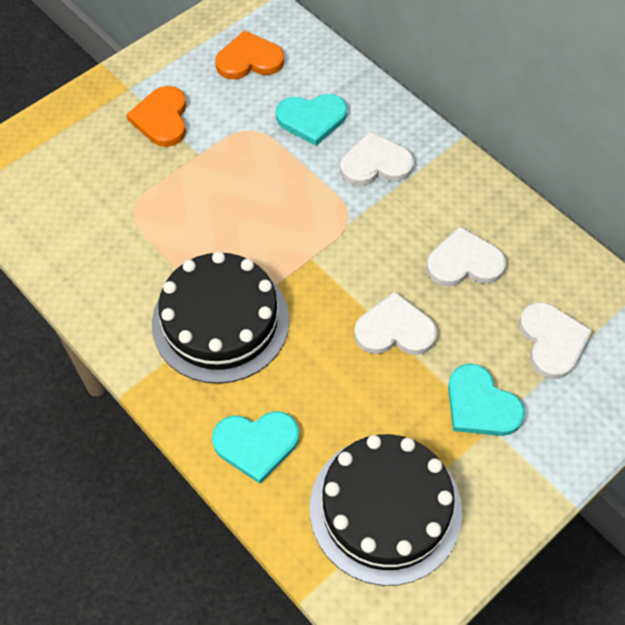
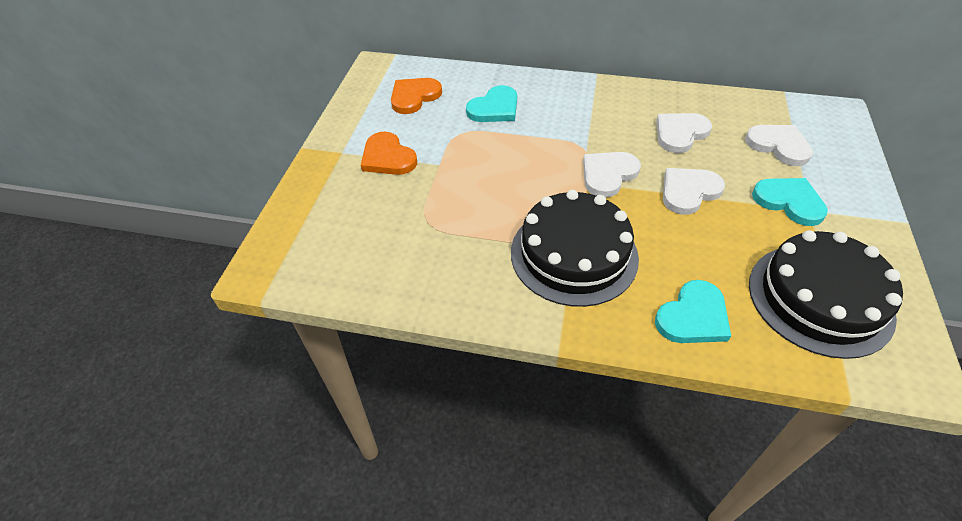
camera: 35 degrees left, 10 degrees down
(375, 163) = (563, 111): white heart -> white heart (608, 174)
(480, 405) = (789, 202): turquoise heart -> turquoise heart turned 150 degrees counterclockwise

